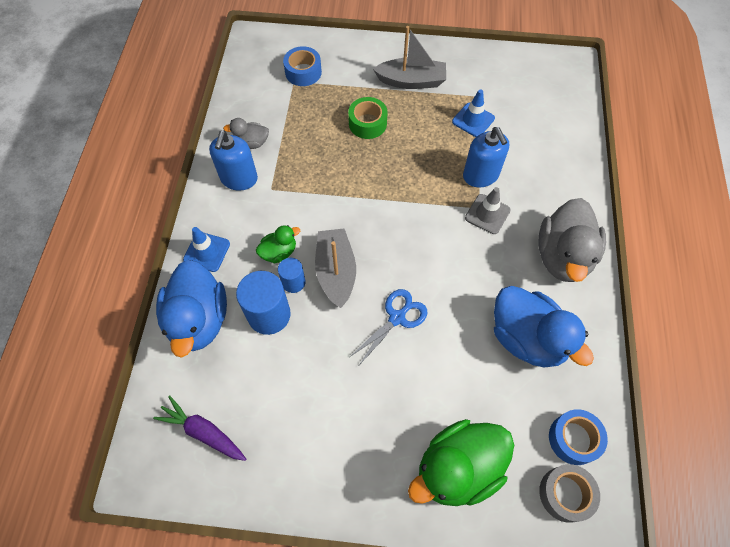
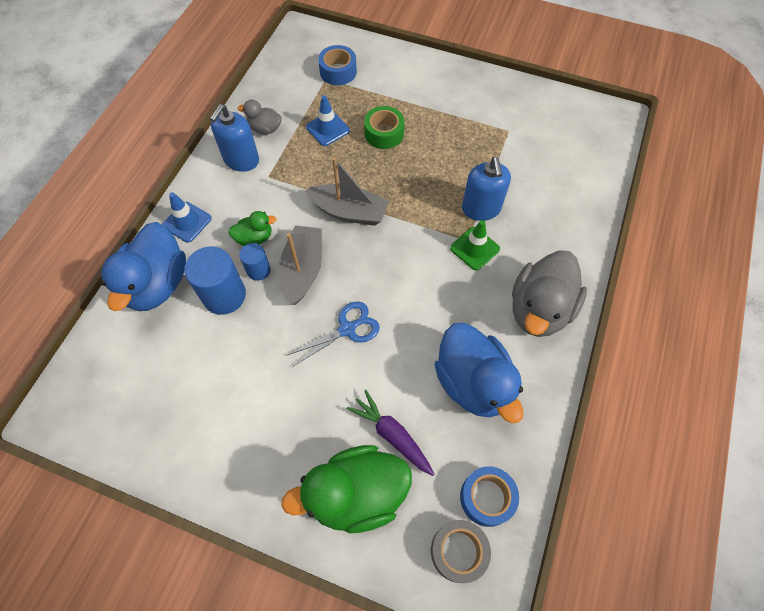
camera: 15 degrees right, 0 degrees up
(203, 432) = (124, 391): purple carrot -> purple carrot (392, 435)
(411, 81) = (442, 101): grey boat -> grey boat (349, 212)
(473, 120) = (492, 152): blue traffic cone -> blue traffic cone (328, 129)
(487, 214) = (474, 248): grey traffic cone -> green traffic cone

